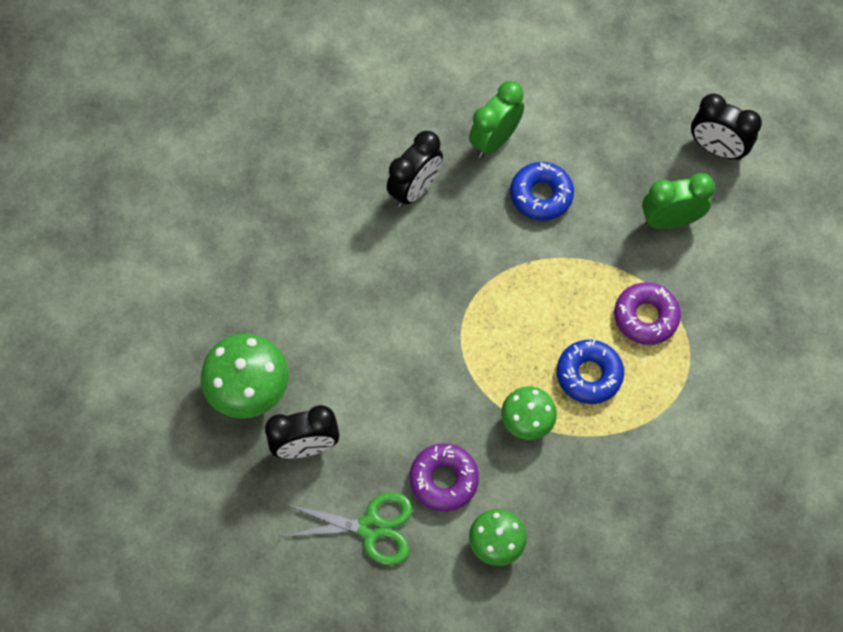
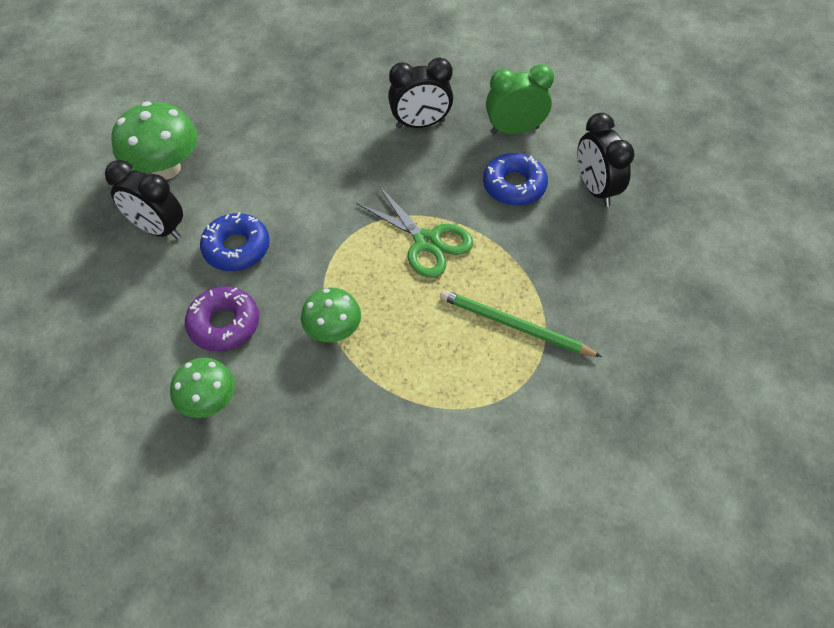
camera: 40 degrees right, 10 degrees down
(371, 528) = (135, 316): green scissors -> green scissors (427, 242)
(589, 375) = (420, 334): blue donut -> blue donut (236, 248)
(645, 317) = (514, 326): purple donut -> green pencil
(670, 221) = (608, 270): green clock -> none
(716, 149) = (703, 246): black clock -> black clock (595, 189)

